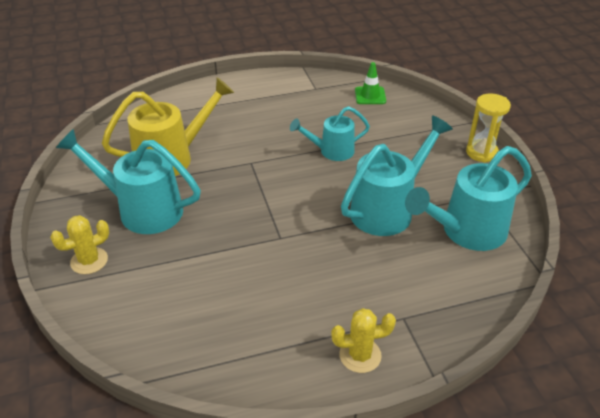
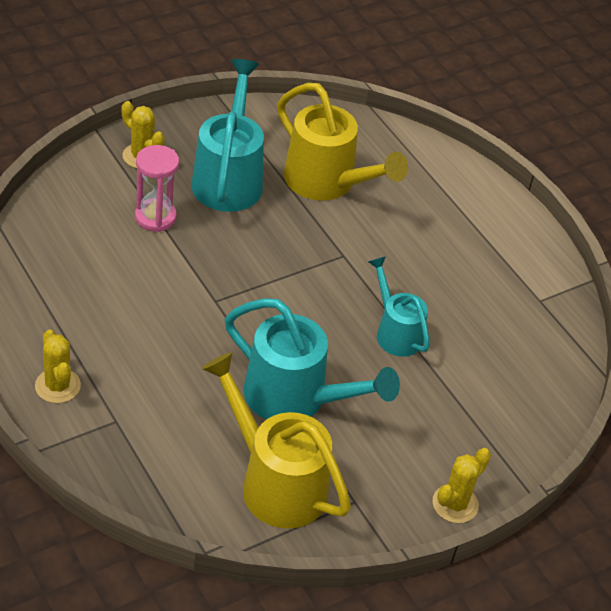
camera: 70 degrees right, 5 degrees up
(171, 262) = (155, 217): none -> pink hourglass
(370, 96) = (549, 365): green traffic cone -> none
(466, 232) = (275, 482): turquoise watering can -> yellow watering can
(481, 152) = (455, 504): yellow hourglass -> yellow cactus

